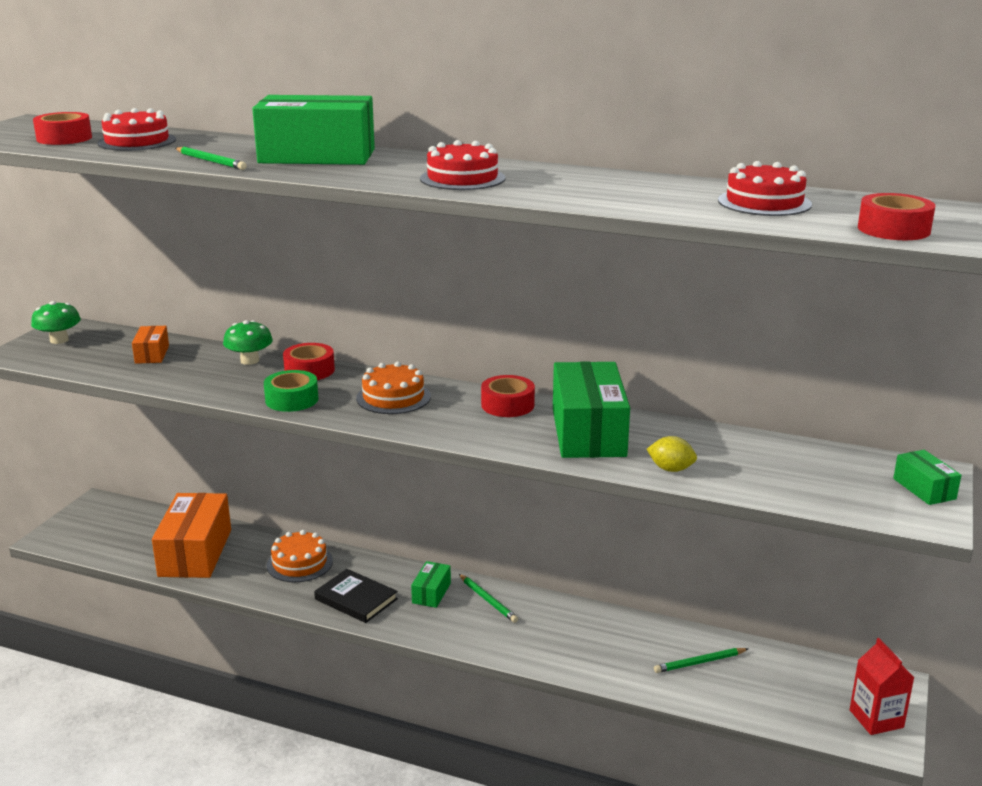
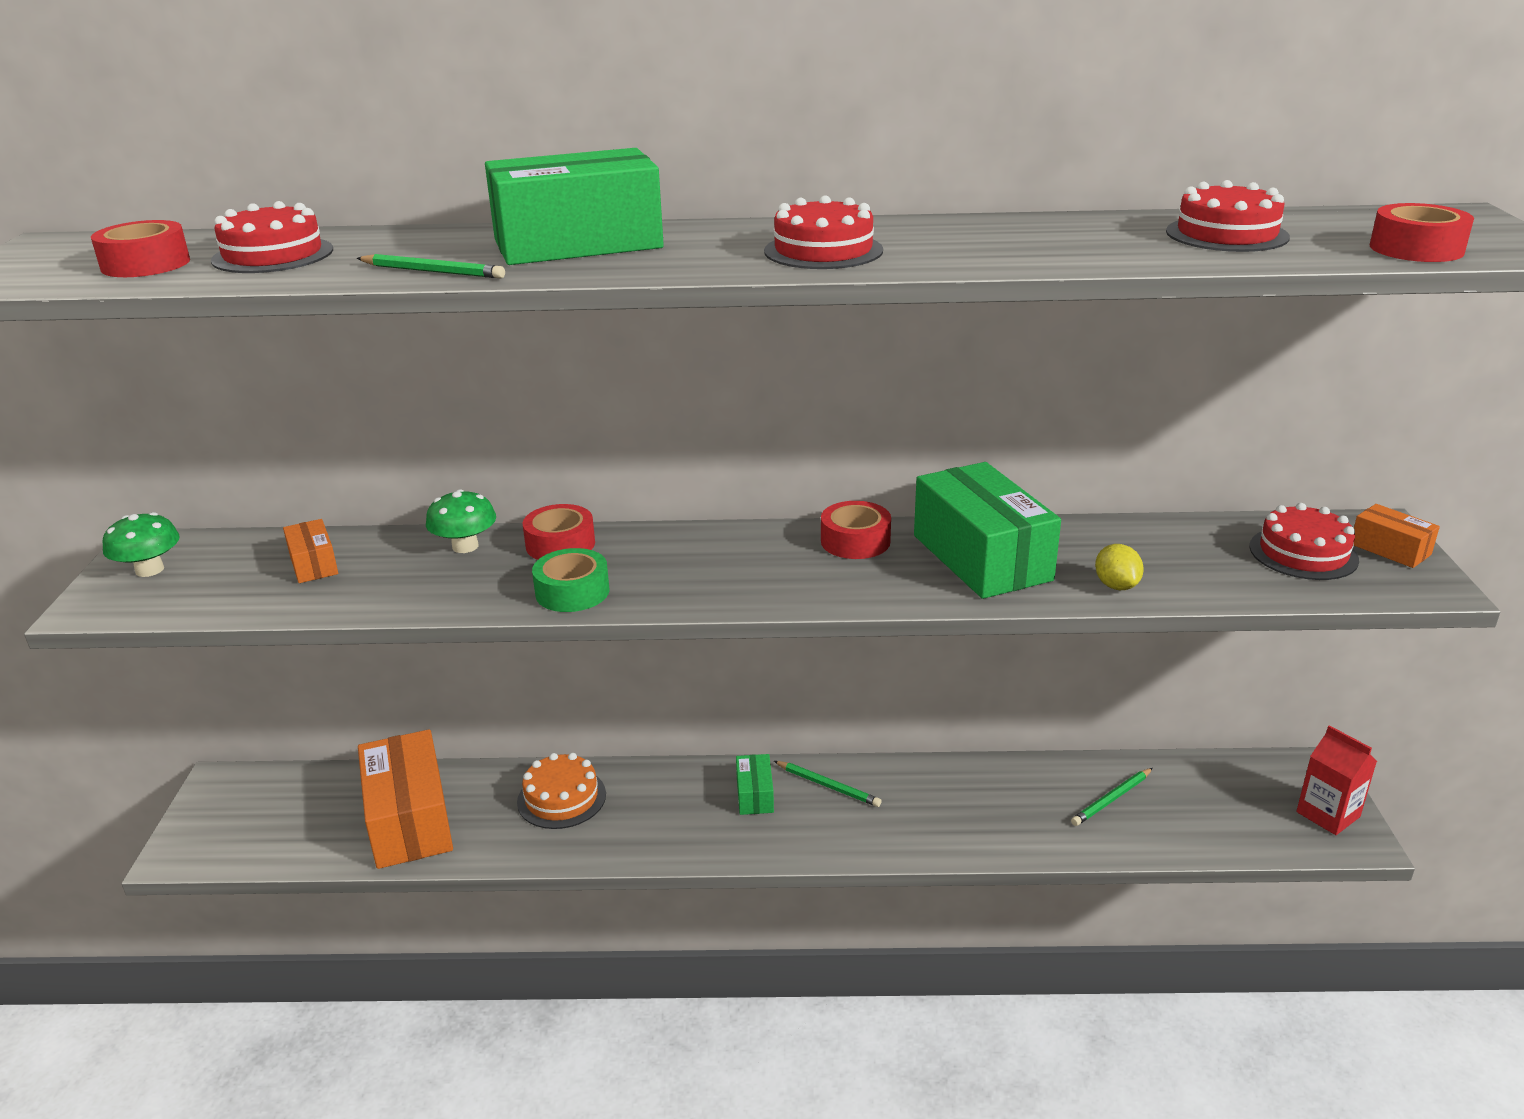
camera: 20 degrees left, 5 degrees up
(356, 599) = (666, 828): black book -> none
(393, 397) = (704, 560): orange cake -> none
(670, 469) = (1116, 586): yellow lemon -> yellow lemon turned 75 degrees clockwise
(846, 477) = (1303, 553): none -> red cake
(924, 489) = (1390, 549): green box -> orange box

